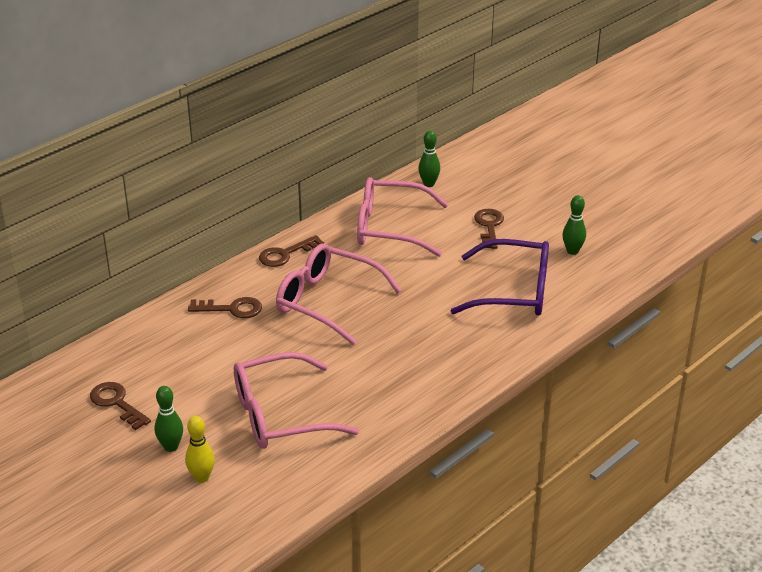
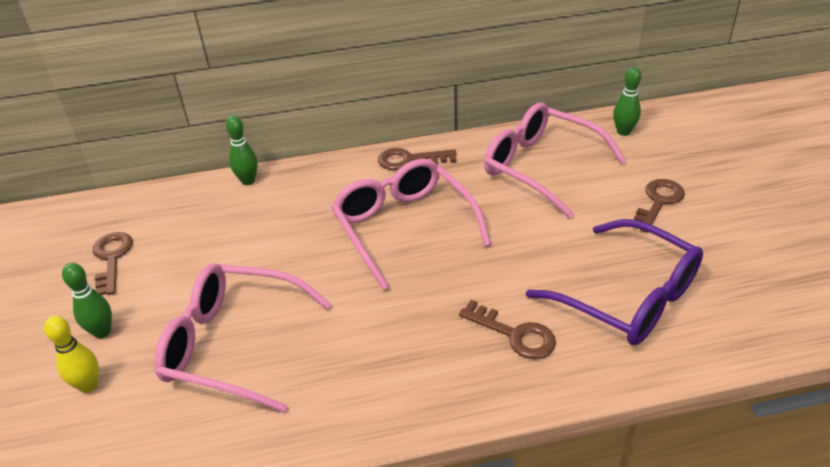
camera: 35 degrees right, 5 degrees up
(232, 309) = (306, 199): brown key -> brown key (515, 334)
(572, 251) = (747, 271): green bowling pin -> green bowling pin (248, 181)

